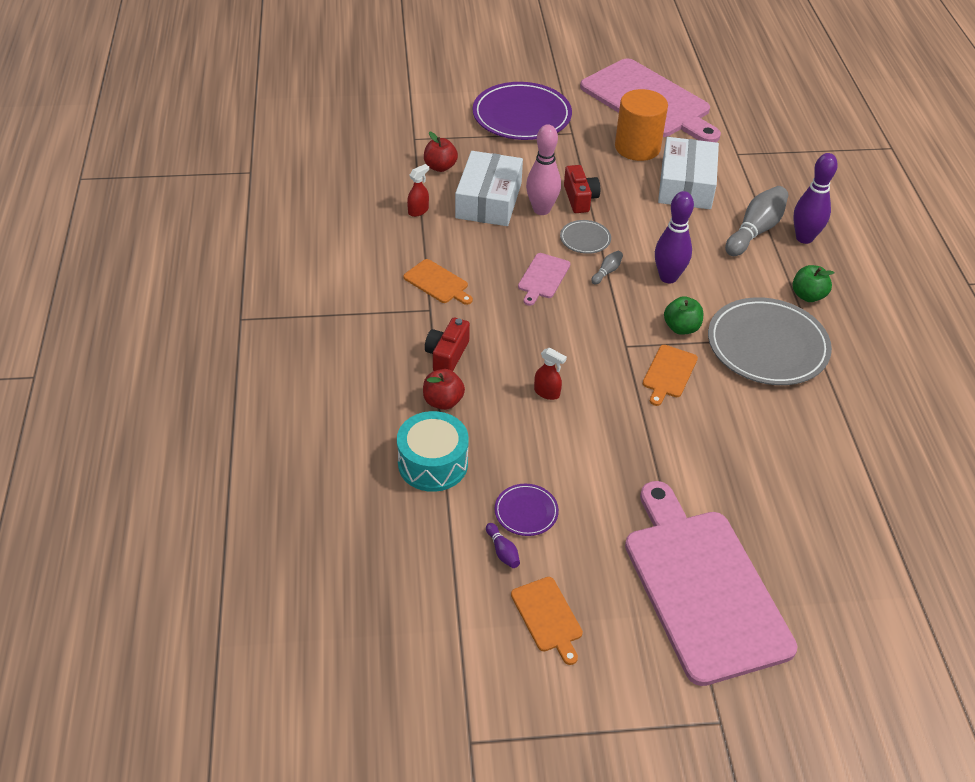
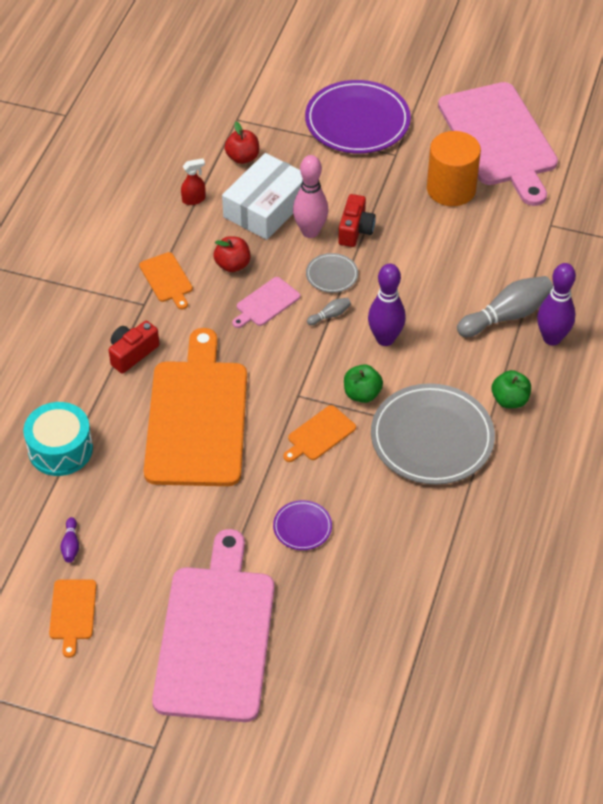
camera: 25 degrees right, 5 degrees up
(443, 401) = (102, 396): red apple -> red apple (232, 265)
(526, 512) = (111, 518): purple plate -> purple plate (302, 527)
(547, 393) = (197, 417): red spray bottle -> orange cutting board
(686, 185) = (471, 245): white box -> none

